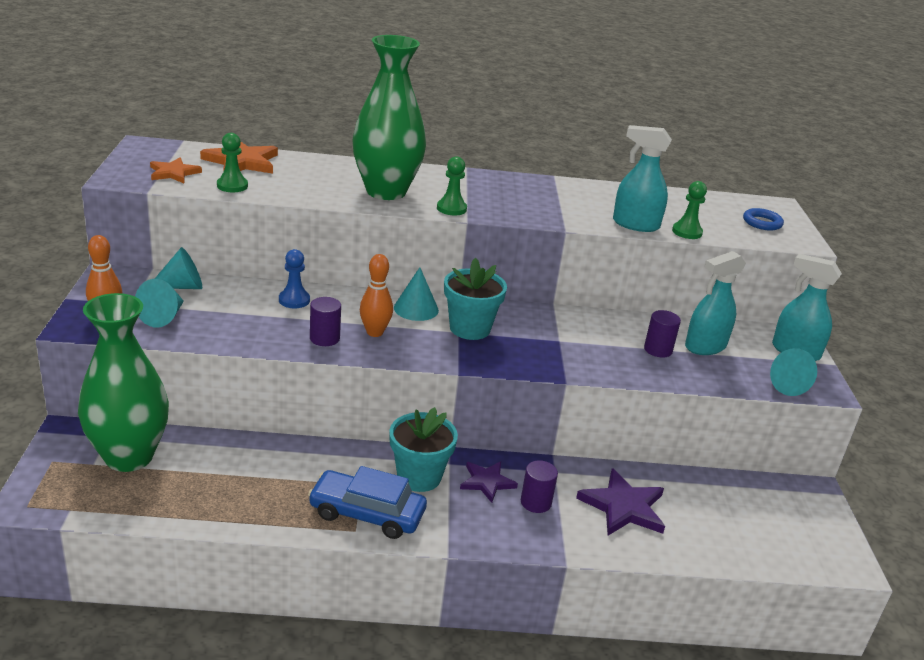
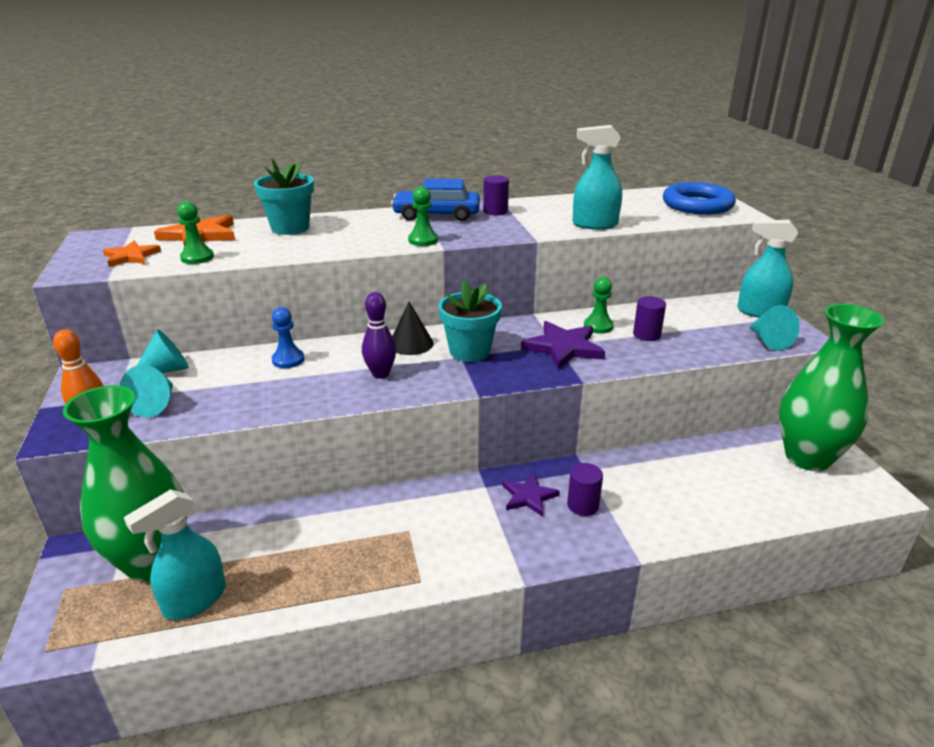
camera: 10 degrees left, 0 degrees up
(324, 338) = (333, 390): purple cylinder -> purple cylinder (495, 211)
(367, 513) = (425, 559): blue car -> blue car (436, 215)
(375, 332) = (380, 374): orange bowling pin -> purple bowling pin
(386, 191) = (353, 237): green vase -> green vase (807, 457)
(416, 309) = (411, 343): turquoise cone -> black cone
(419, 477) = (462, 507): turquoise flower pot -> turquoise flower pot (290, 228)
(623, 507) = (663, 489): purple star -> purple star (563, 347)
(687, 232) = (642, 223): green pawn -> green pawn (598, 326)
(705, 346) = (684, 323): turquoise spray bottle -> turquoise spray bottle (194, 600)
(762, 223) = (697, 205): blue ring -> blue ring, size x1.93

